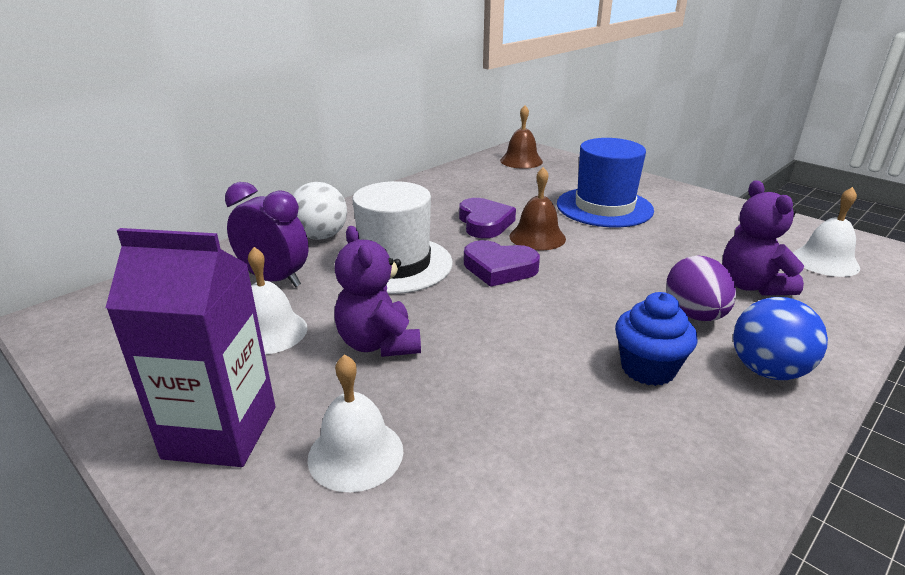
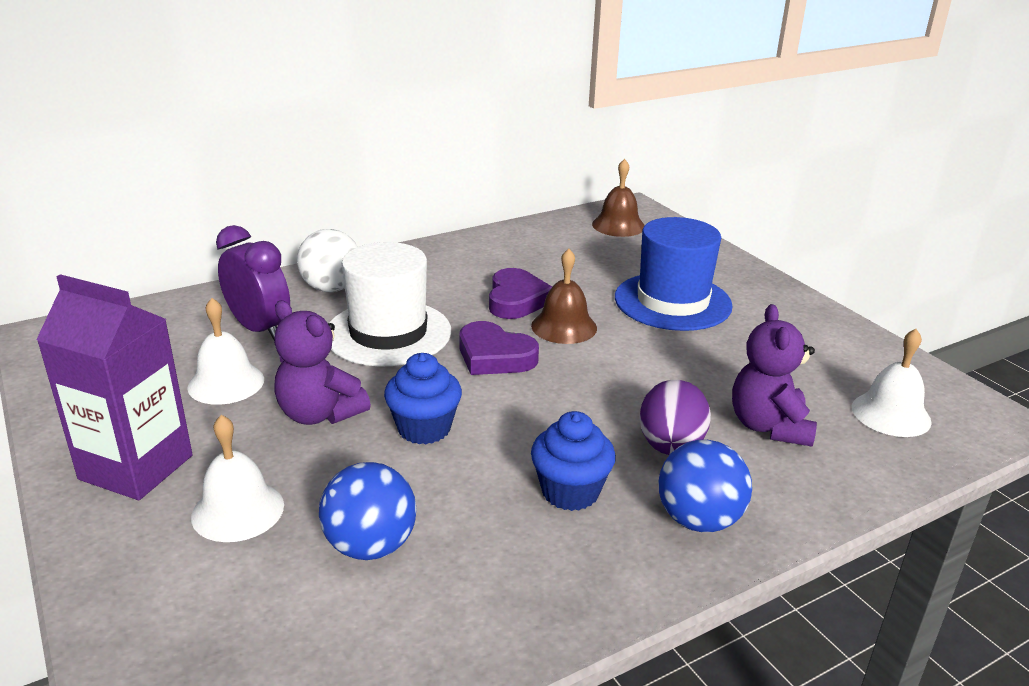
camera: 15 degrees right, 0 degrees up
(379, 344) = (319, 414): purple teddy bear -> purple teddy bear turned 45 degrees counterclockwise
(483, 338) = (424, 428): none -> blue cupcake
(511, 460) = (370, 546): none -> blue ball

